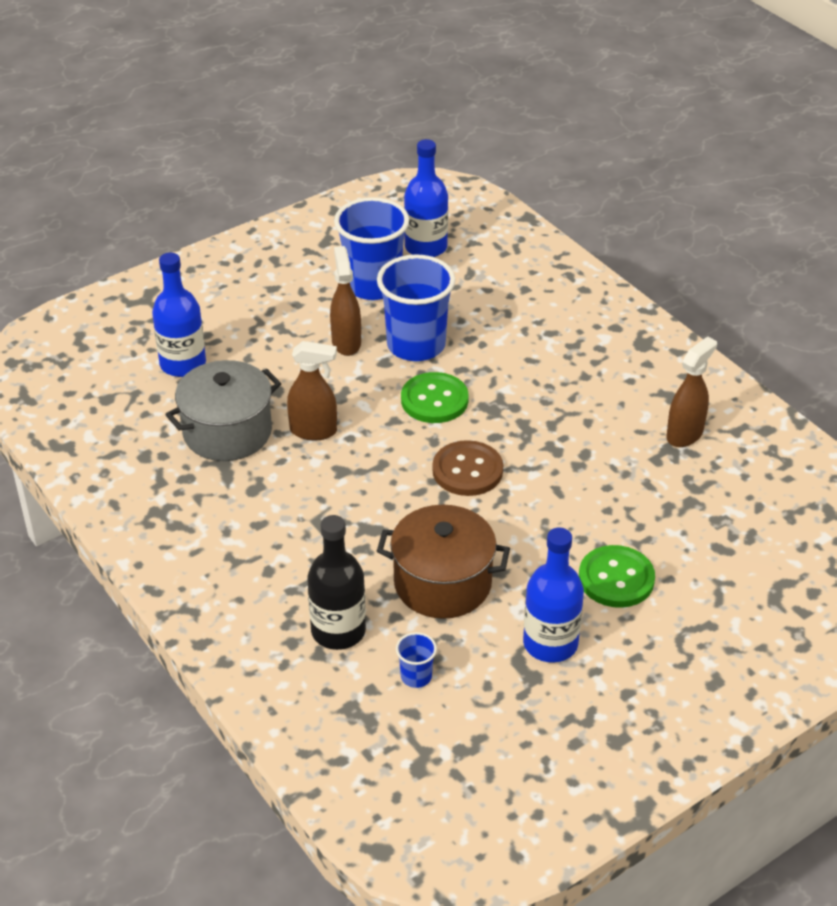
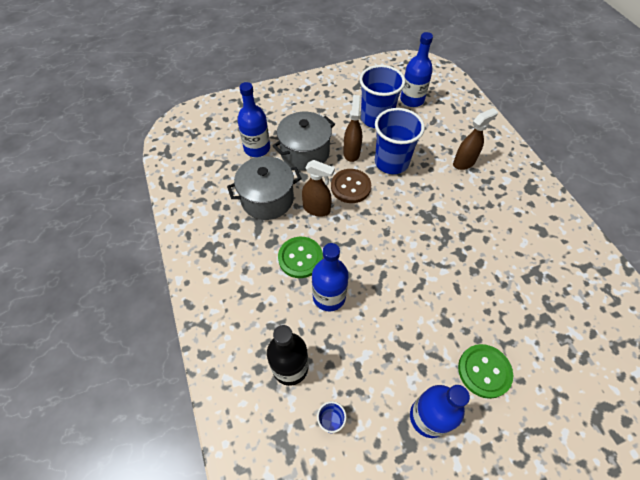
camera: 15 degrees right, 15 degrees up
(267, 356) = (305, 152): none -> grey pot
(369, 538) = (329, 296): none -> blue bottle
(434, 400) = (393, 202): green button -> green button (300, 258)
(442, 583) = (367, 345): brown pot -> none
(467, 470) = (402, 259): brown button -> brown button (350, 187)
(685, 434) = (548, 262): brown spray bottle -> brown spray bottle (464, 162)

